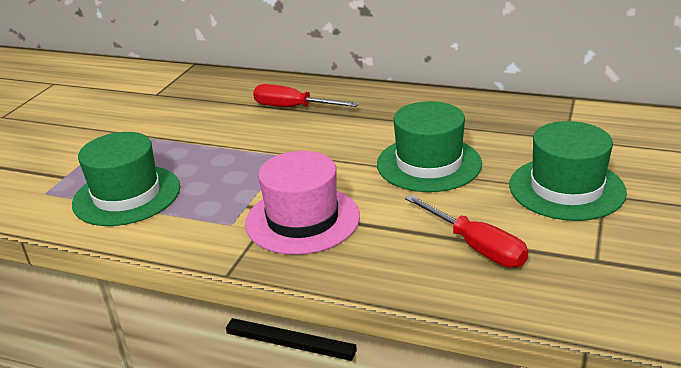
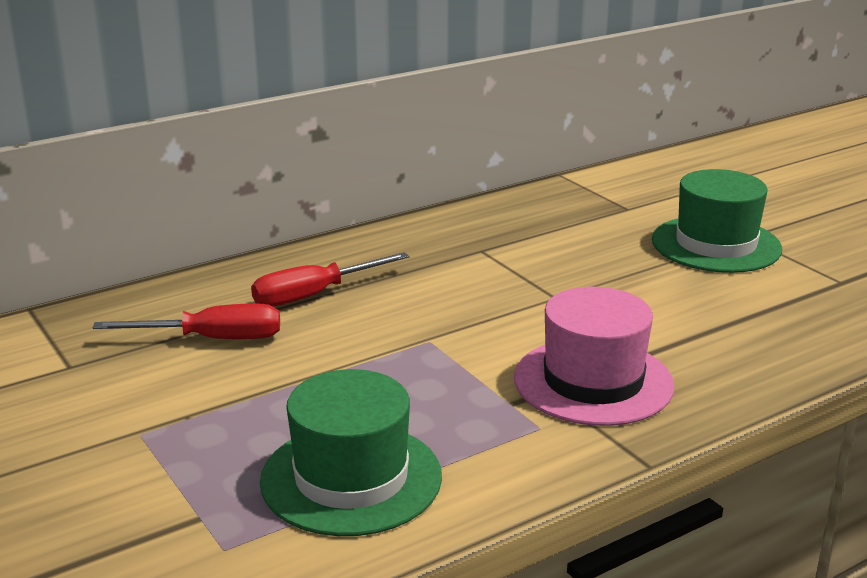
camera: 55 degrees left, 5 degrees down
(429, 164) = (578, 278): green hat -> none
(476, 246) = (761, 318): red screwdriver -> red screwdriver (212, 339)

